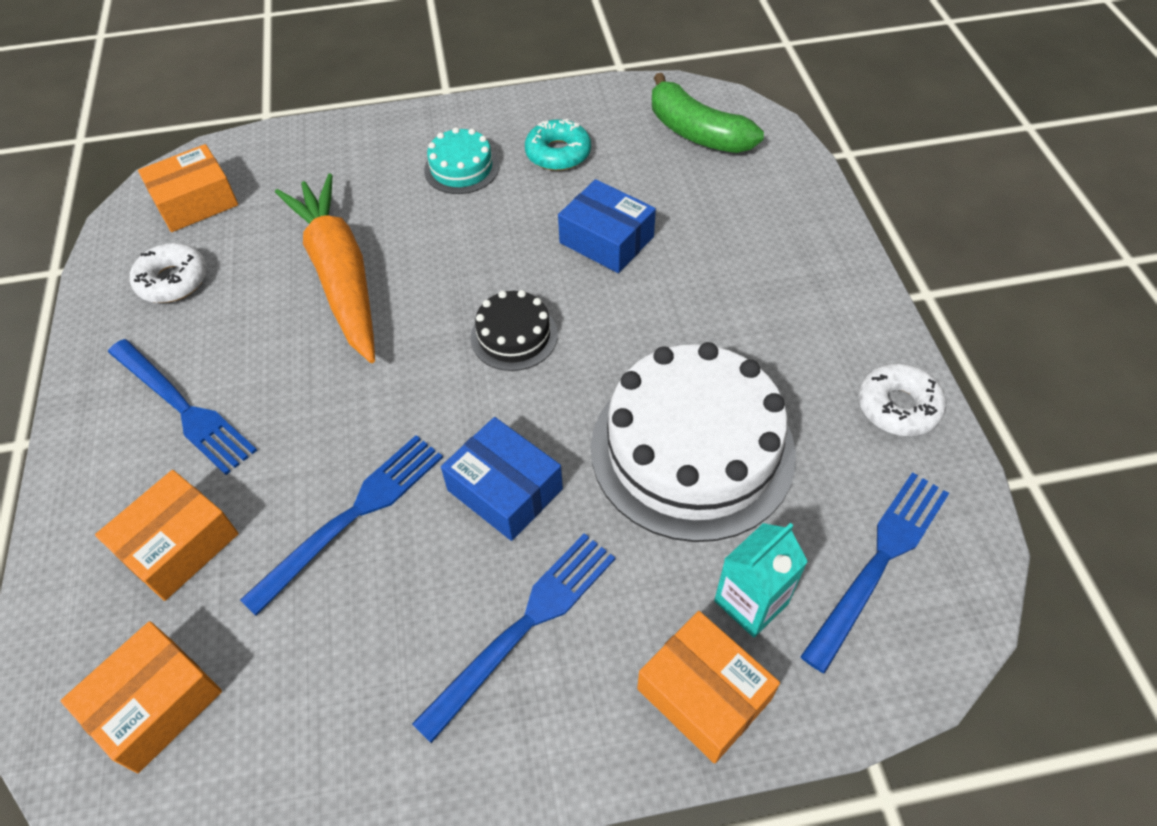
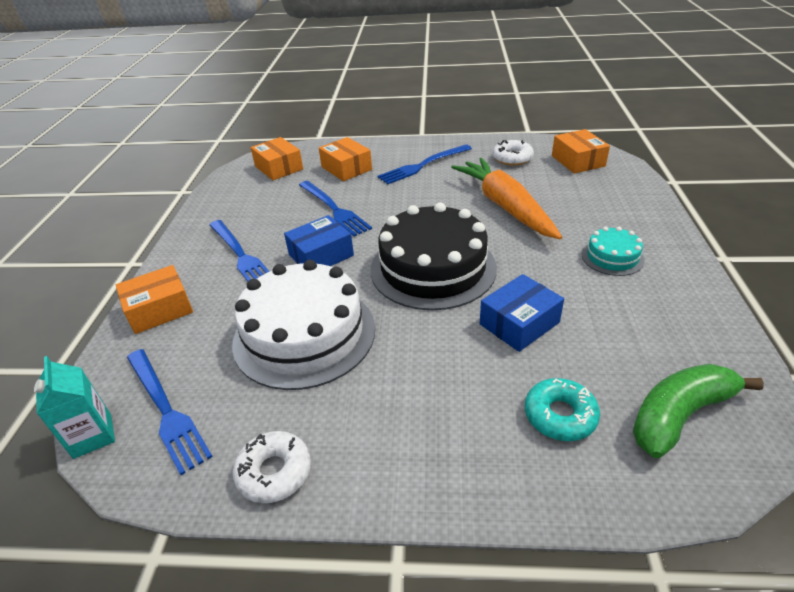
camera: 105 degrees right, 15 degrees down
(340, 275) = (505, 206): orange carrot -> orange carrot turned 105 degrees counterclockwise
(514, 336) = (433, 268): black cake -> black cake, size x2.12
(558, 153) = (634, 309): turquoise donut -> turquoise donut (560, 415)
(751, 602) = (190, 339): turquoise carton -> turquoise carton (92, 436)

